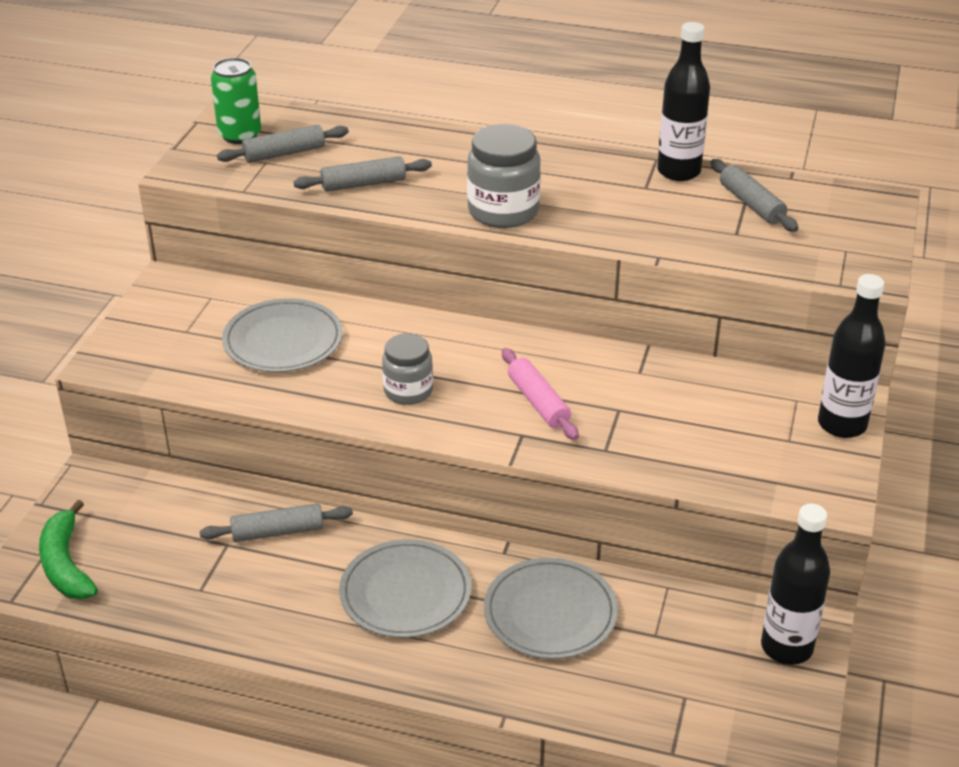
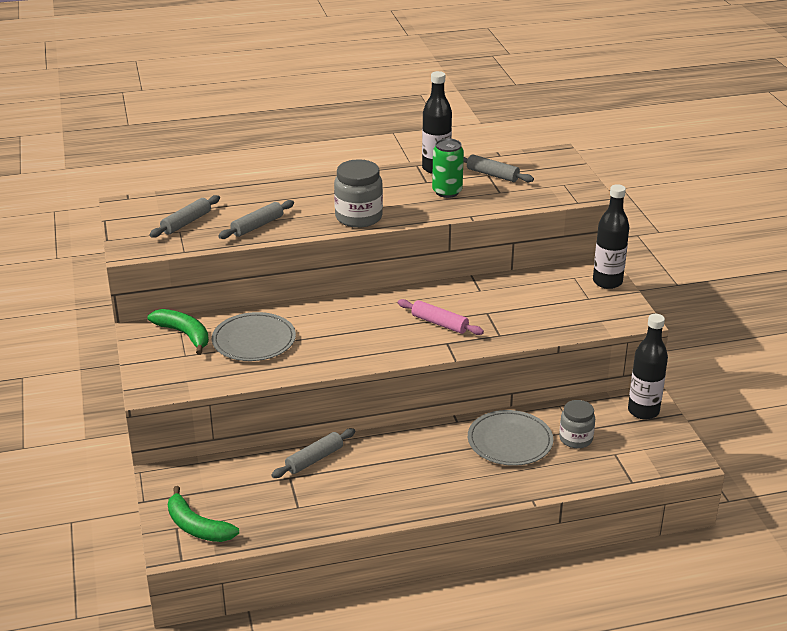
camera: 30 degrees left, 5 degrees down
(211, 303) = (184, 334): none -> green banana
(240, 135) = (144, 220): green can -> green can (447, 191)
(405, 592) = (421, 462): grey plate -> none
(408, 391) = (359, 342): grey jar -> grey jar (575, 439)

